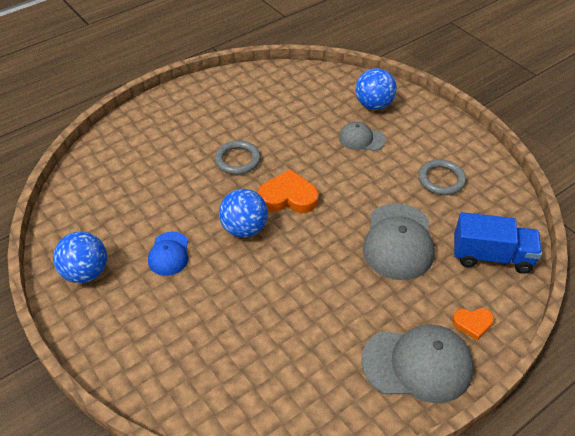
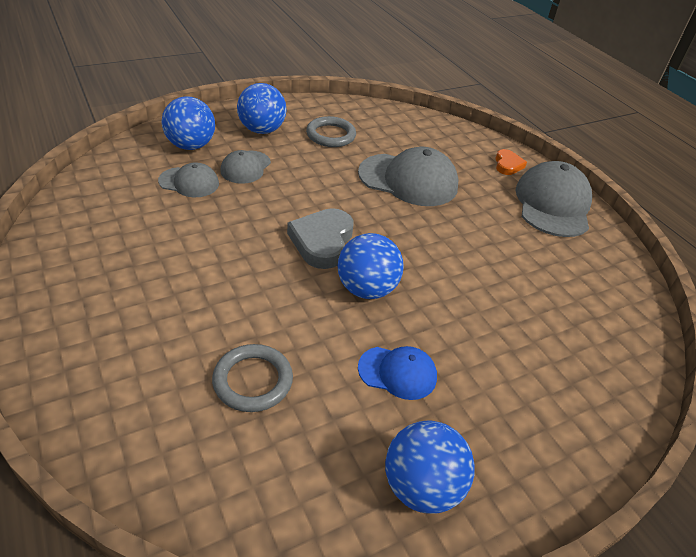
camera: 85 degrees left, 5 degrees down
(237, 160) = (235, 275): grey ring -> grey ring (253, 381)
(288, 197) = (322, 241): orange heart -> grey heart
(327, 116) = (189, 182): none -> grey cap
(420, 136) = (262, 130): none -> blue ball
(491, 256) = (434, 136): blue truck -> none

